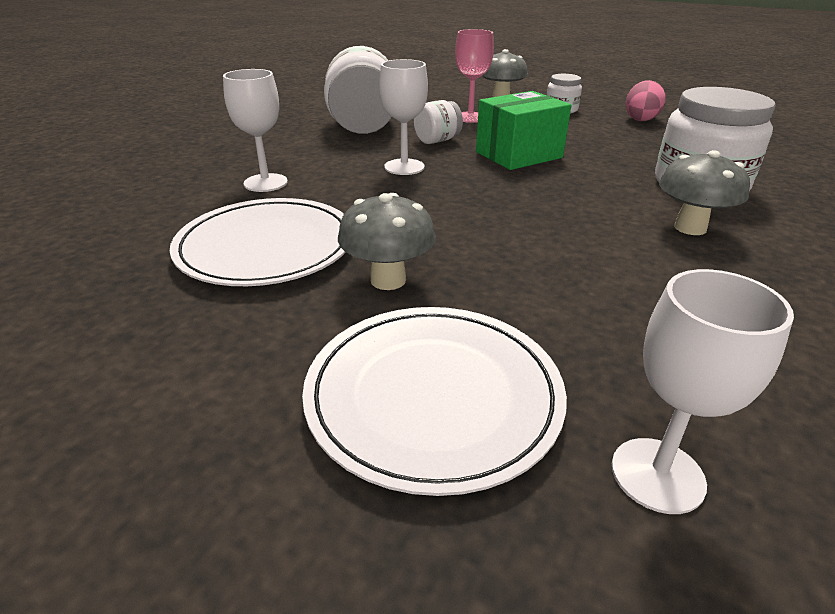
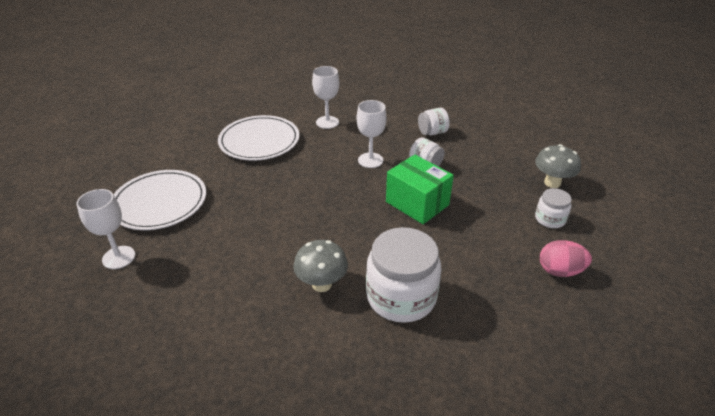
camera: 75 degrees right, 5 degrees up
(363, 127) = (432, 132): white jar -> white jar, size x0.51
(388, 280) = (237, 178): grey mushroom -> none
(470, 117) = (488, 172): pink goblet -> none

